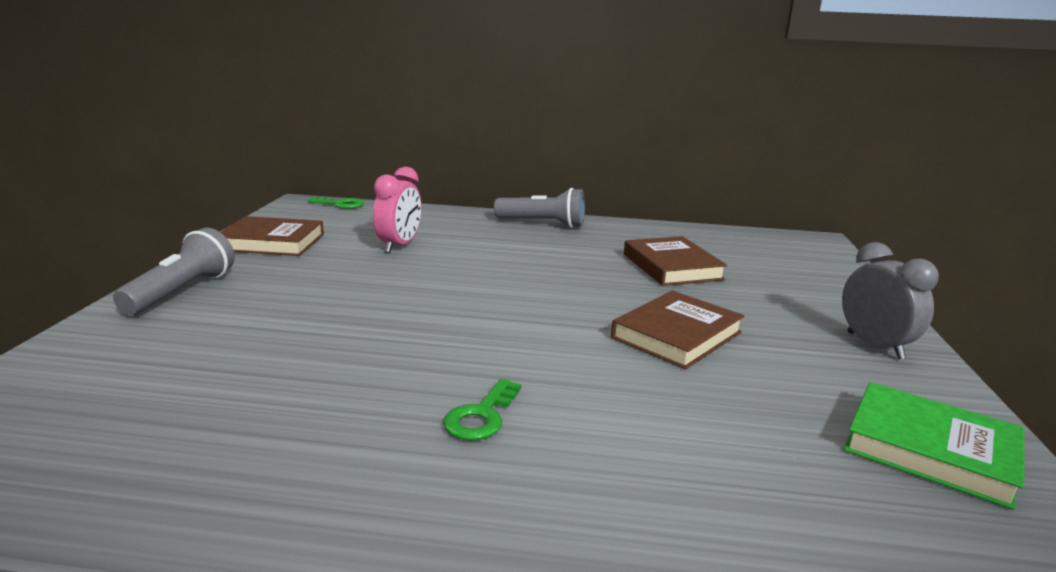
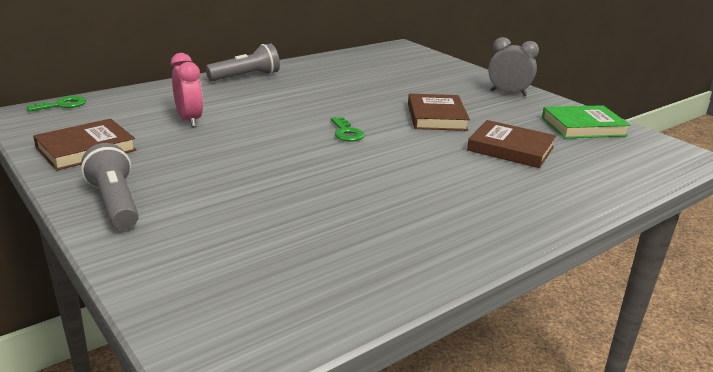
camera: 45 degrees left, 5 degrees up
(481, 416) = (437, 184): green key -> green key (346, 133)
(671, 266) = (367, 82): brown book -> brown book (510, 149)

